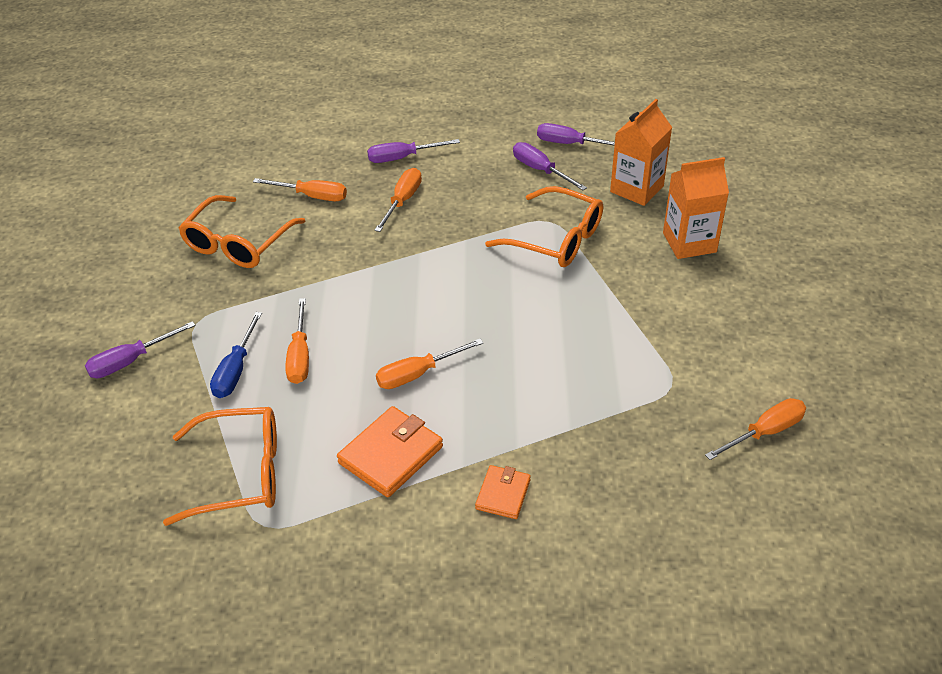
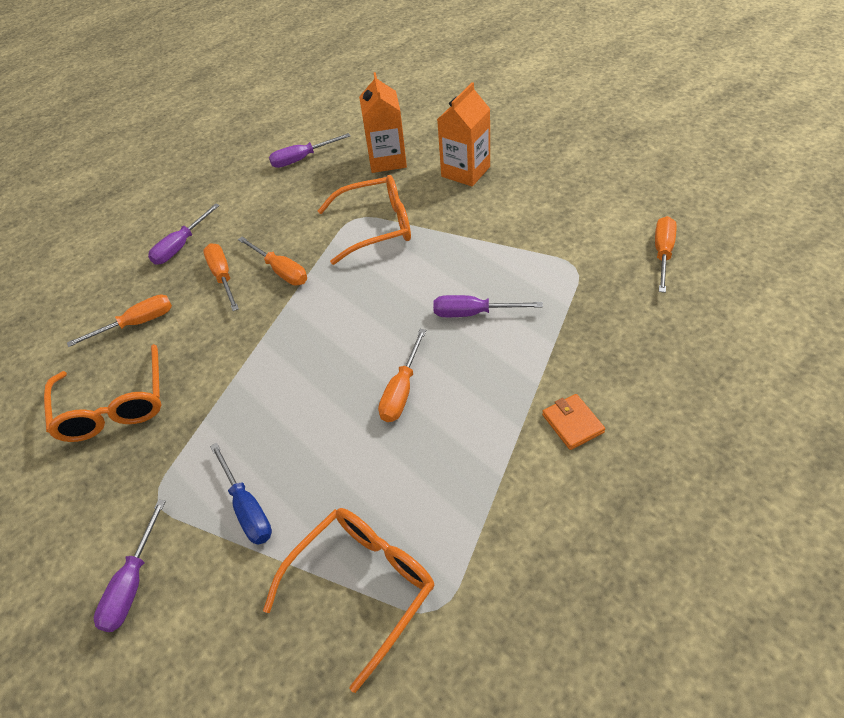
camera: 40 degrees left, 5 degrees up
(300, 356) = (289, 452): orange screwdriver -> orange screwdriver (281, 271)
(391, 455) = (460, 465): orange wallet -> none
(540, 170) = (303, 189): purple screwdriver -> purple screwdriver (473, 313)

